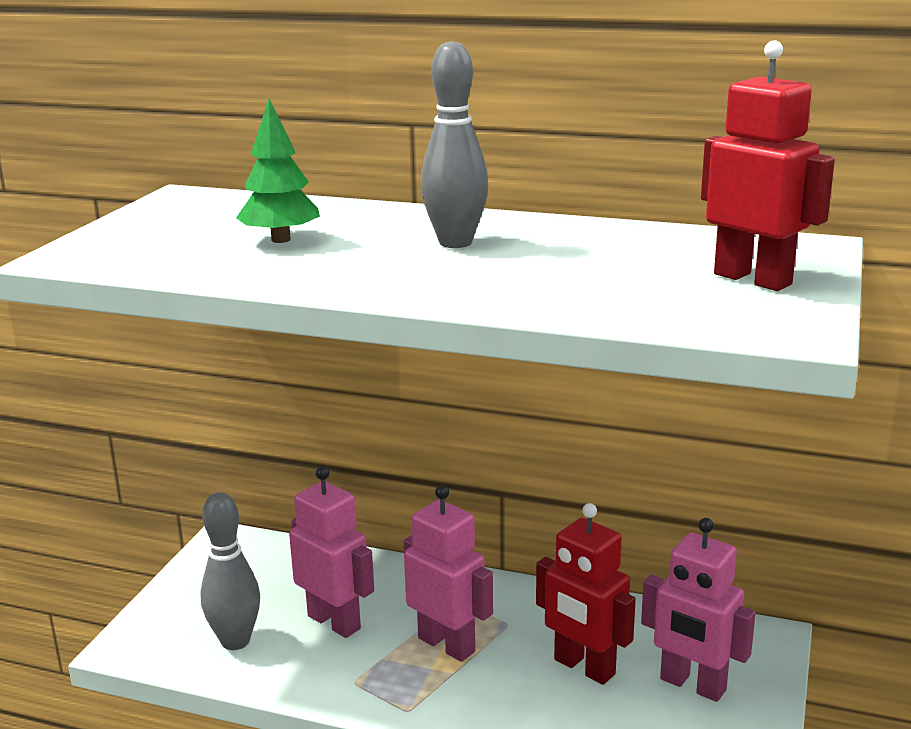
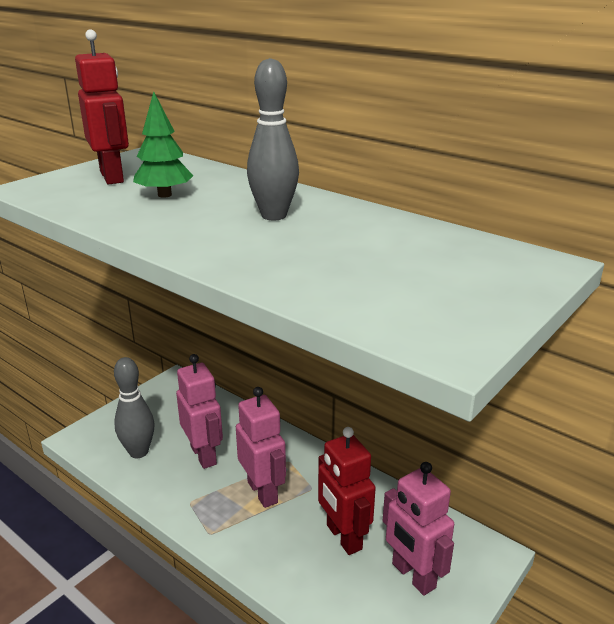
camera: 20 degrees right, 5 degrees up
(753, 279) = (464, 287): red robot -> red robot (112, 177)

